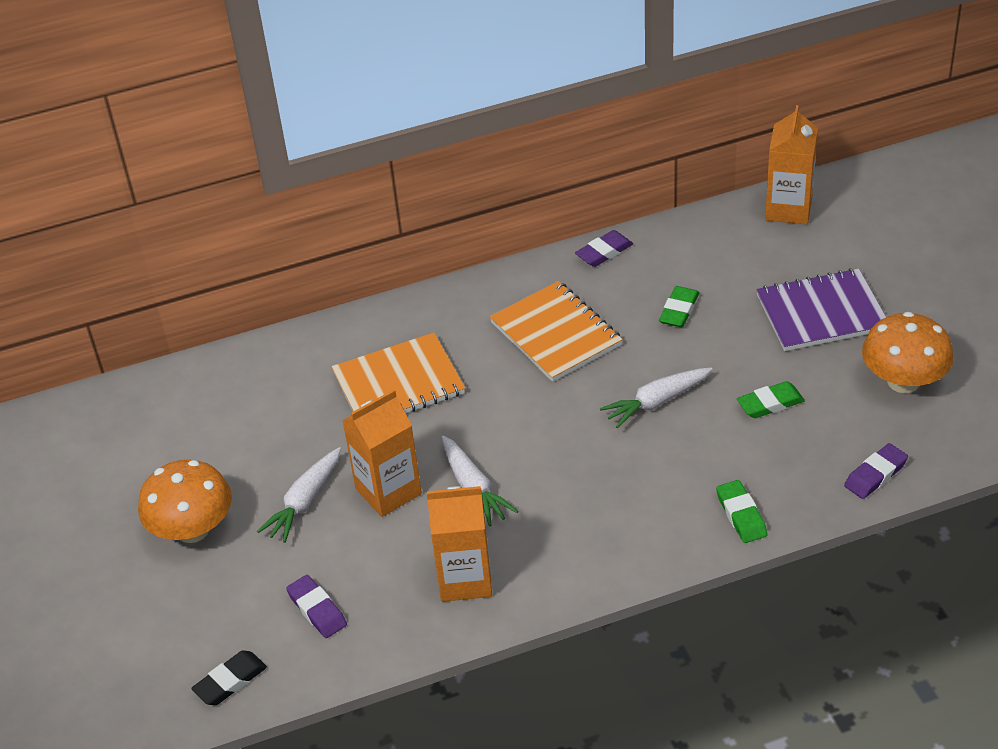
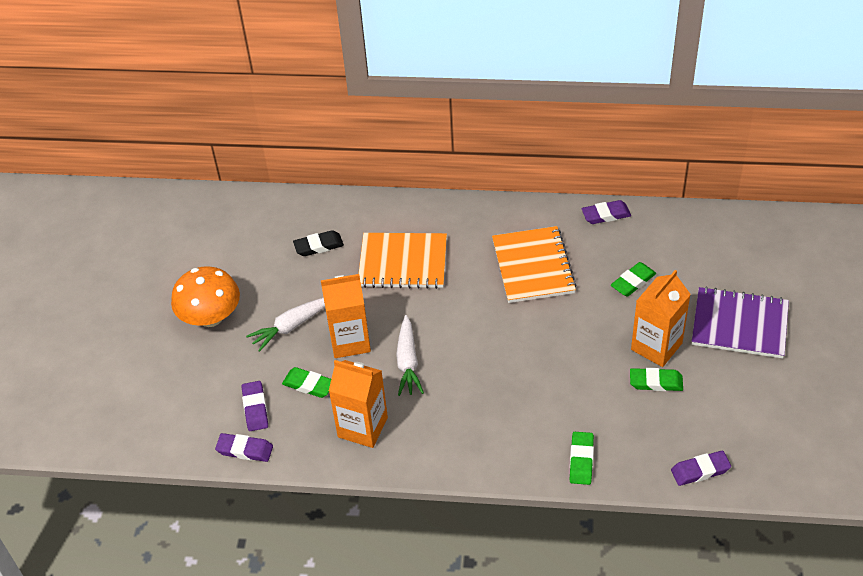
camera: 25 degrees right, 5 degrees up
(230, 681) = (174, 435): black eraser -> black eraser (318, 246)
(333, 661) = (245, 450): none -> purple eraser
(368, 558) = (308, 385): none -> green eraser
(657, 402) = (574, 348): white carrot -> none
(788, 209) = (766, 230): orange carton -> orange carton (656, 346)
(903, 381) = (768, 404): orange mushroom -> none

